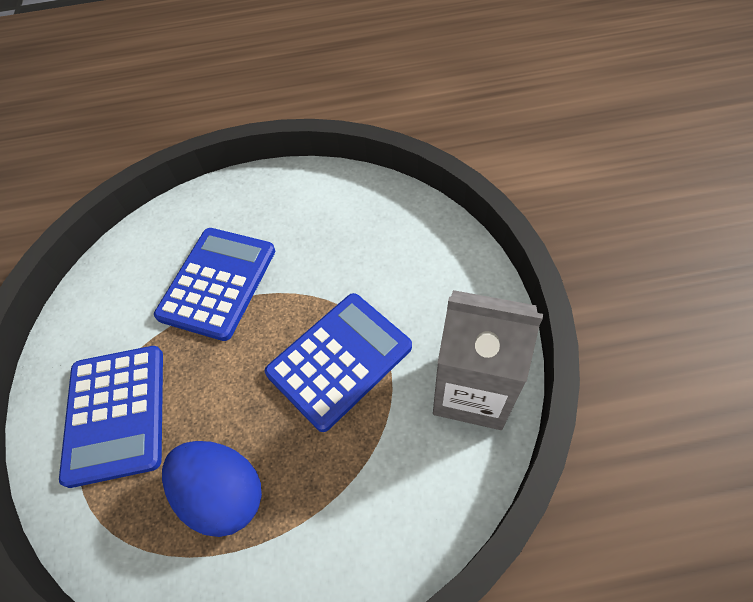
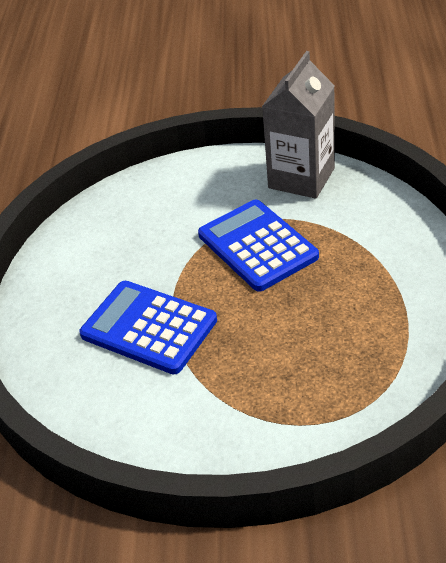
camera: 80 degrees left, 15 degrees down
(116, 414) = (274, 397): blue calculator -> none
(224, 494) = (360, 316): blue egg -> none

